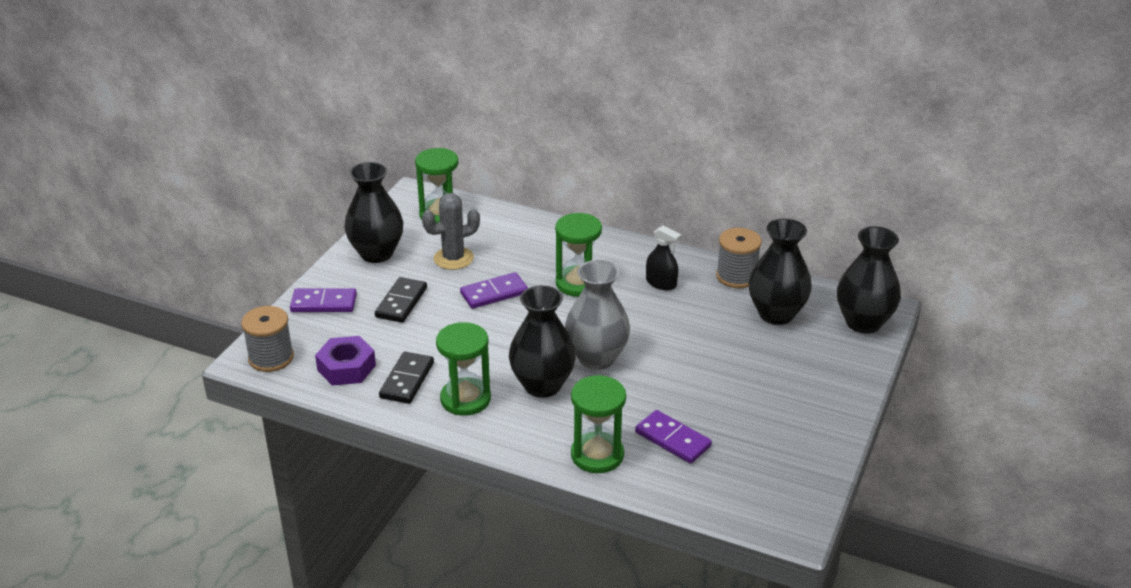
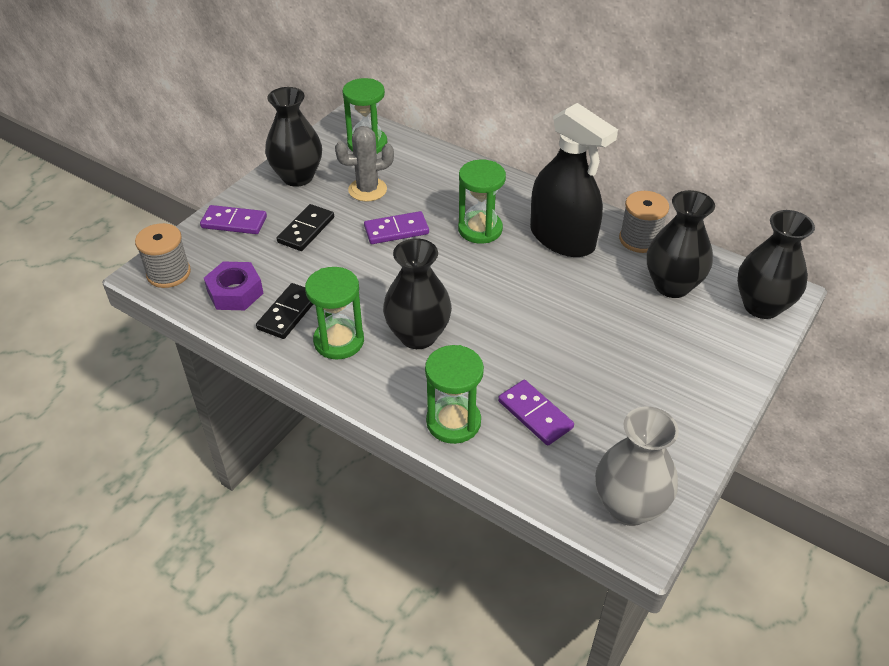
camera: 10 degrees right, 10 degrees up
(596, 358) = (479, 312): grey vase -> grey vase (629, 506)
(661, 283) = (562, 238): black spray bottle -> black spray bottle, size x2.23

